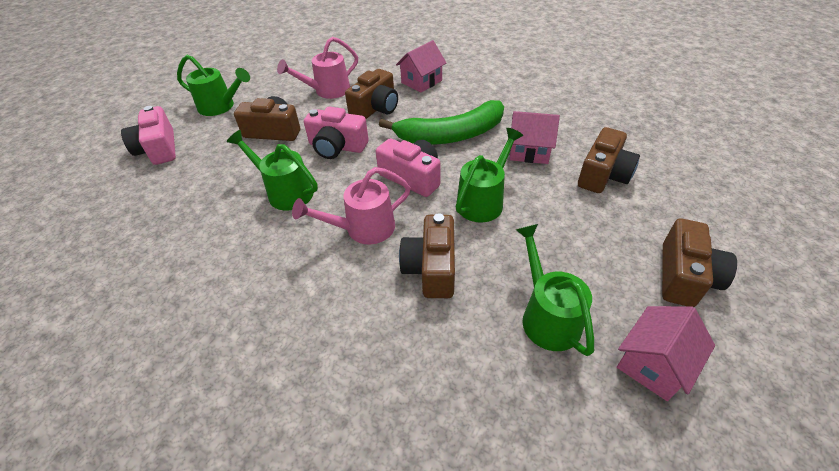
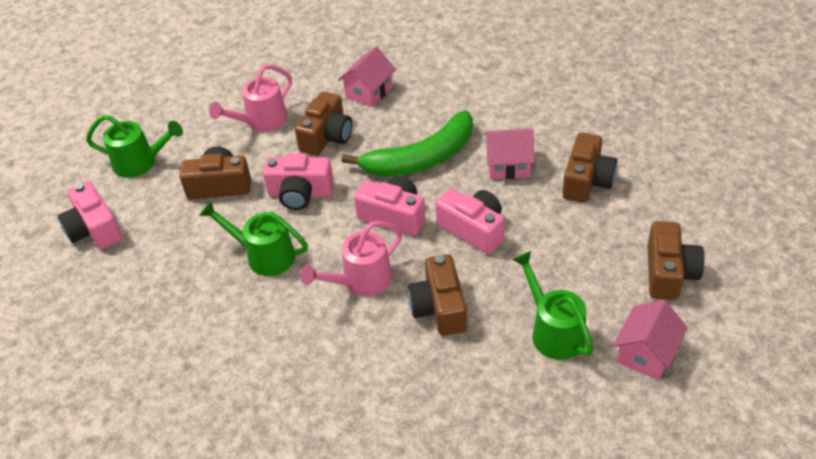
camera: 10 degrees left, 0 degrees up
(484, 200) = (473, 229): green watering can -> pink camera

